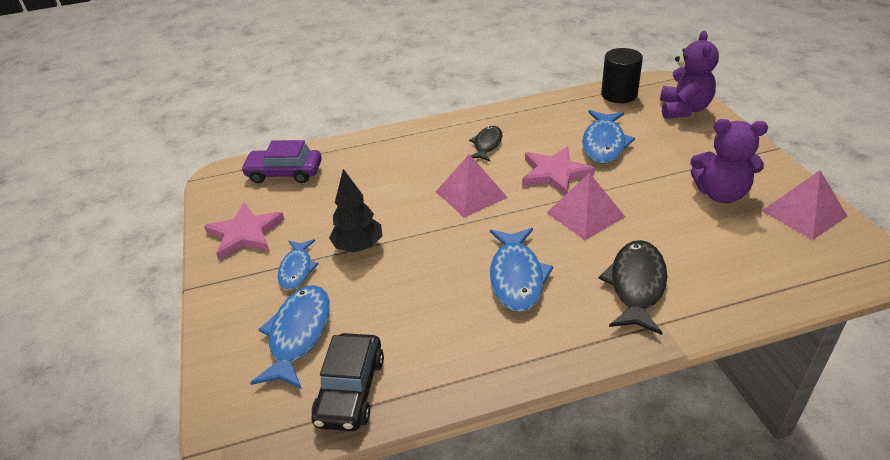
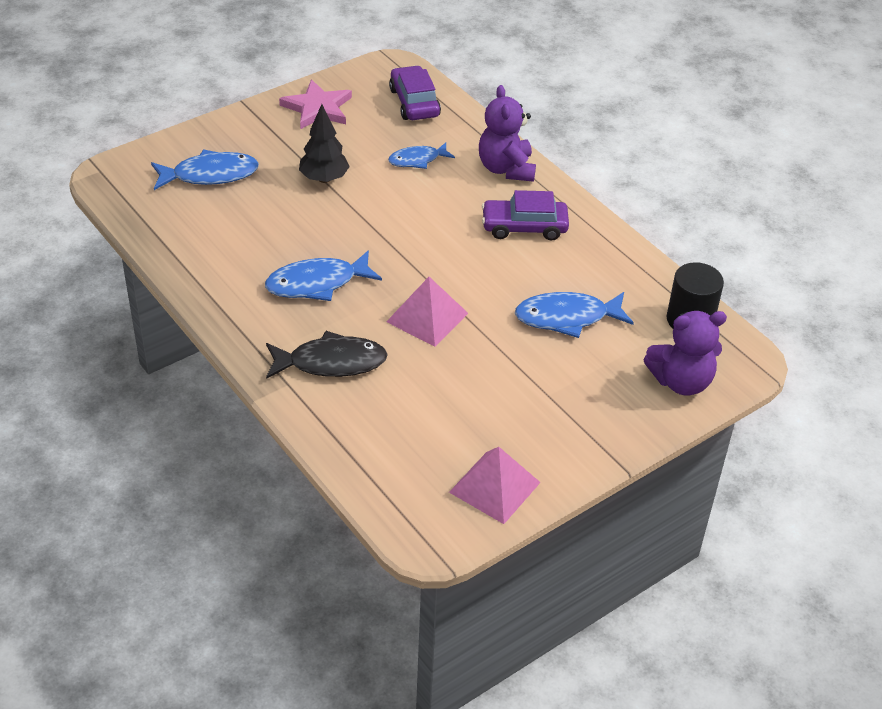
camera: 65 degrees right, 5 degrees up
(297, 269) = (283, 151): blue fish -> blue fish (417, 160)
(351, 390) = (163, 217): black car -> none
(471, 194) = (429, 232): pink pyramid -> none
(487, 145) = (524, 227): black fish -> purple car
(555, 173) = (491, 286): pink star -> none
(721, 194) = (505, 419): purple teddy bear -> purple teddy bear (506, 169)

